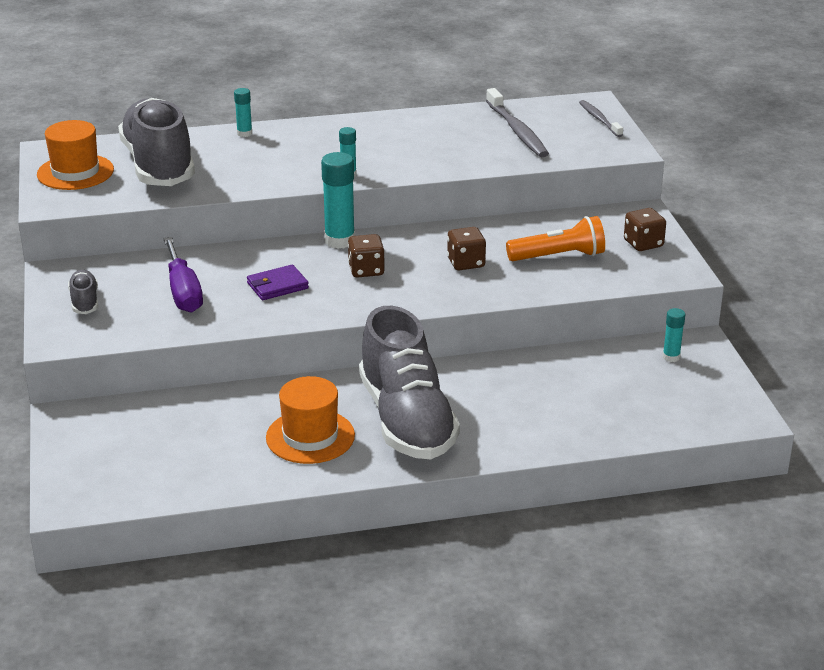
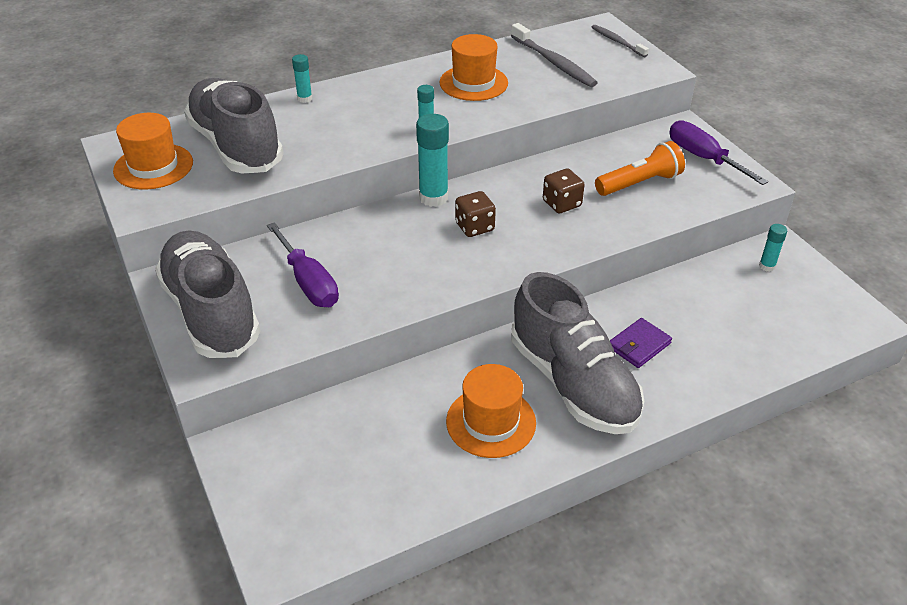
camera: 15 degrees left, 10 degrees up
(84, 301) = (211, 312): grey shoe -> grey shoe, size x2.39
(277, 286) = (398, 259): purple wallet -> purple wallet (639, 345)
(421, 139) = (473, 83): none -> orange hat
(643, 243) = (703, 158): brown dice -> purple screwdriver

